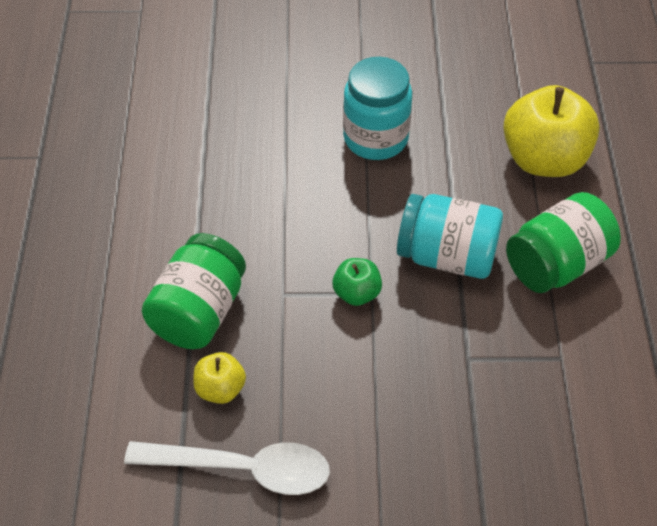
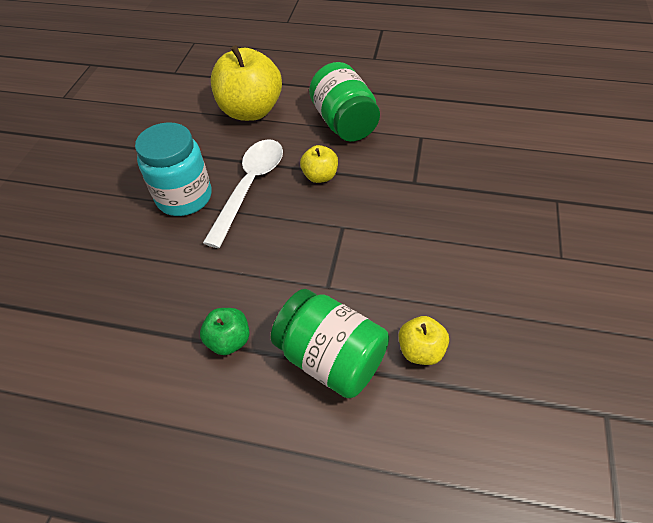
camera: 75 degrees left, 0 degrees up
(243, 469) = (504, 343): white spoon -> white spoon (250, 187)
(357, 293) = (340, 236): green apple -> green apple (229, 340)
(447, 256) = (320, 176): turquoise jar -> yellow apple

